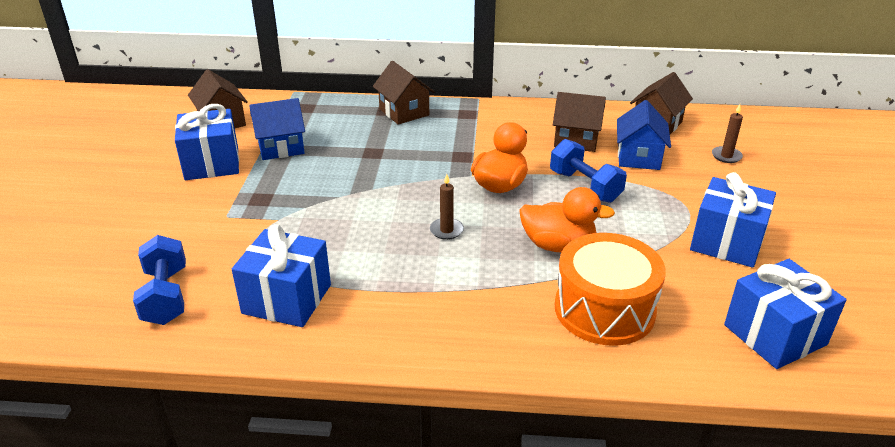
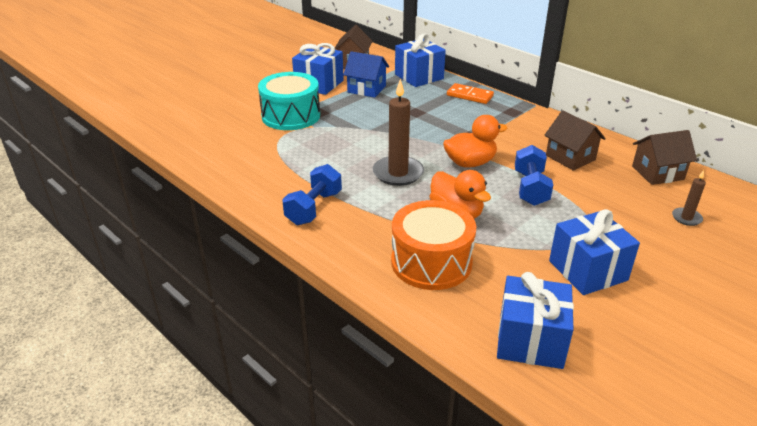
camera: 40 degrees right, 0 degrees up
(166, 296) = (215, 140): blue dumbbell -> blue dumbbell (314, 208)
(229, 218) = (291, 116): none -> turquoise drum
(287, 299) = (265, 168): blue gift -> blue gift (419, 76)
(404, 112) = (470, 95): brown house -> orange domino
(446, 230) = (398, 173): brown candle -> brown candle, size x1.96
(638, 157) = (604, 188): blue house -> none

